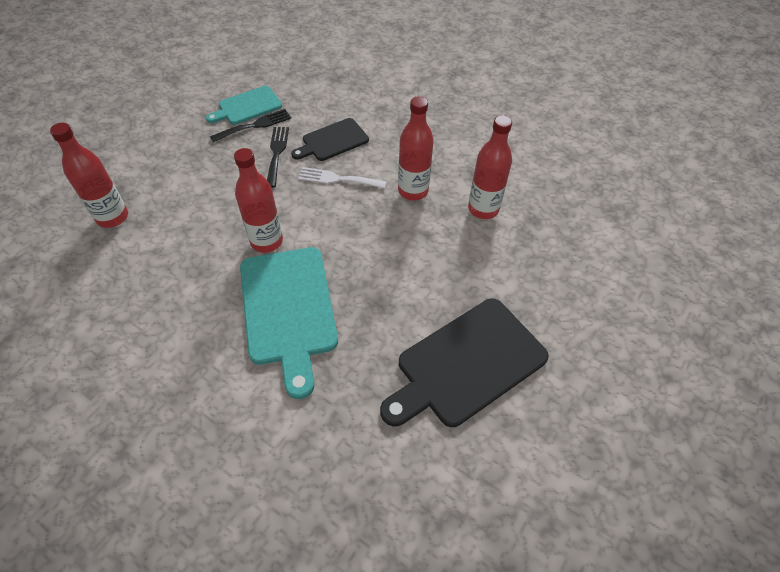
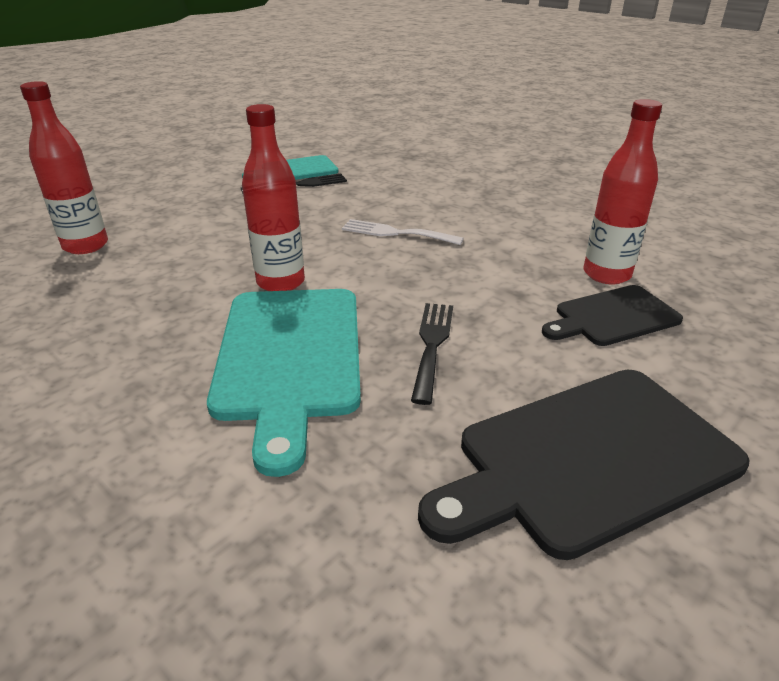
camera: 10 degrees right, 20 degrees down
(277, 153) = (320, 207): black fork -> black fork (432, 345)
(333, 141) = (396, 201): black cutting board -> black cutting board (613, 317)
(413, 191) = (501, 250): red bottle -> none

